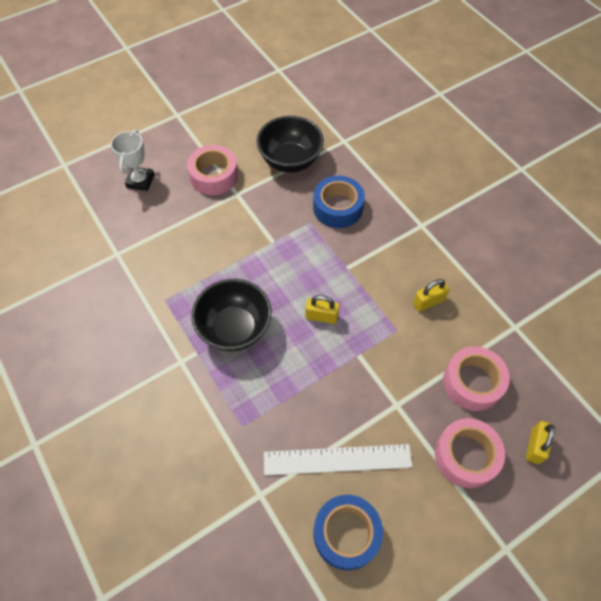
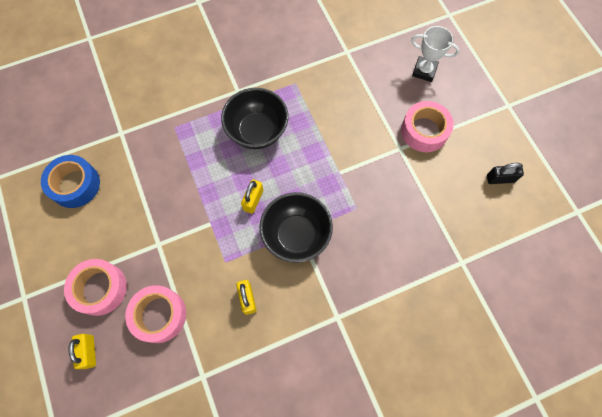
camera: 100 degrees right, 10 degrees up
(257, 118) = (500, 179): none -> black padlock
(290, 161) = (437, 203): black bowl -> black bowl (296, 235)
(337, 459) = (128, 189): white ruler -> none
(338, 207) = (371, 237): blue tape -> none
(535, 446) = (89, 351): yellow padlock -> yellow padlock turned 45 degrees clockwise

